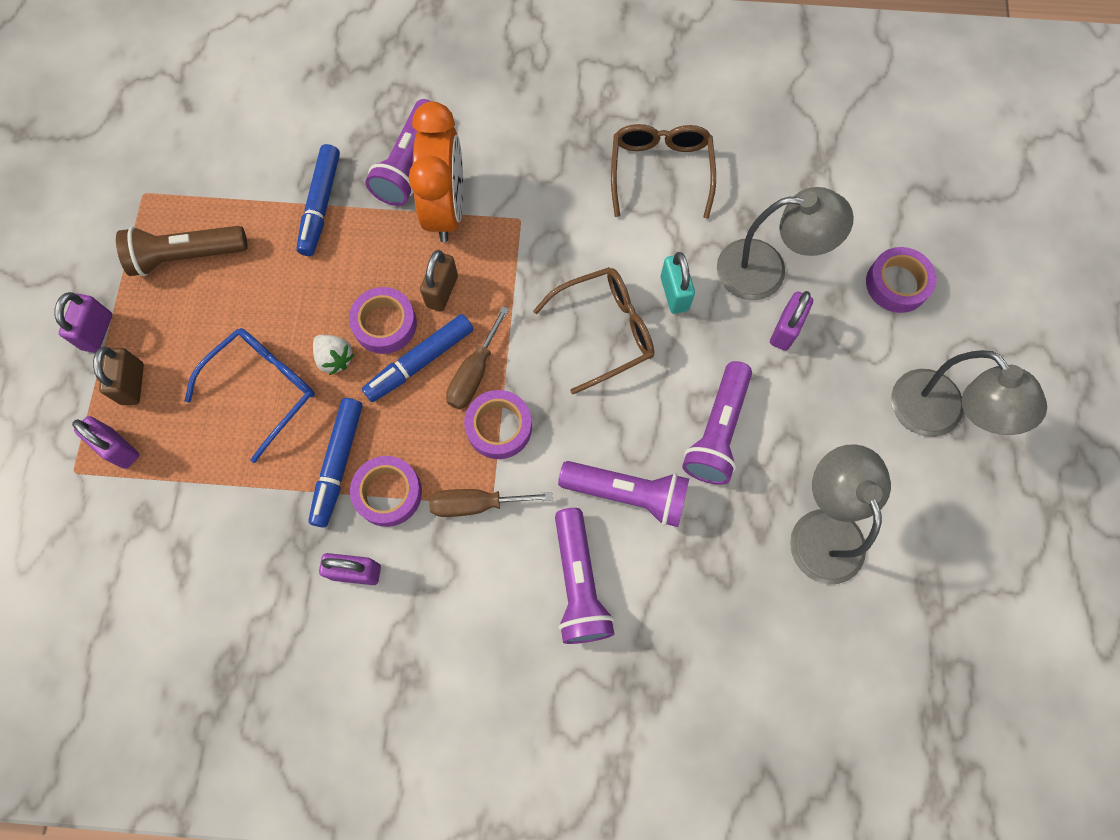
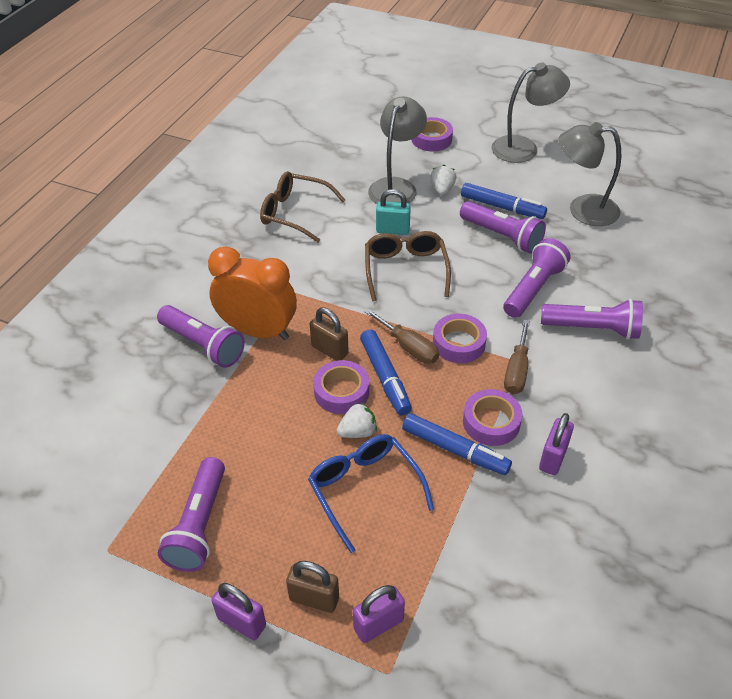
camera: 70 degrees left, 25 degrees down
(186, 256) = (199, 525): brown flashlight -> purple flashlight
(321, 205) = (206, 411): blue marker -> blue marker (502, 207)
(785, 330) = (442, 189): purple padlock -> white strawberry

